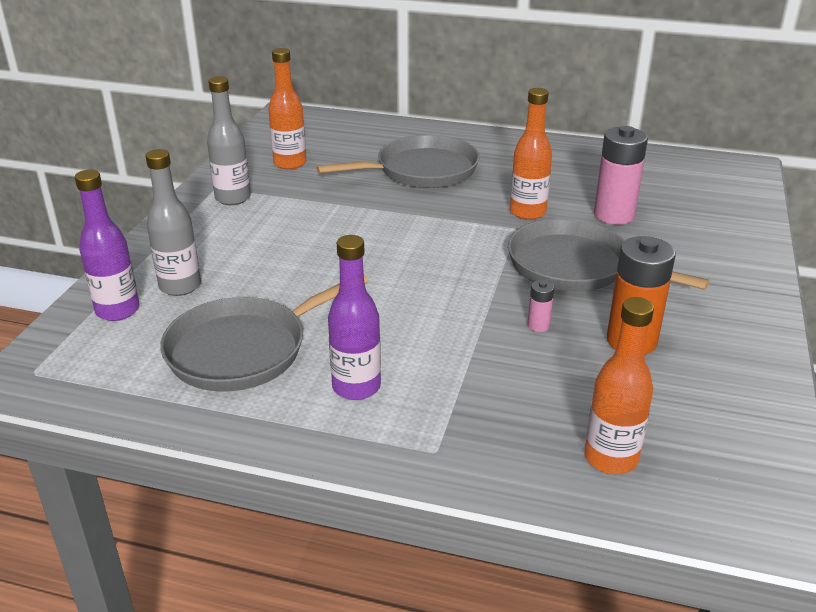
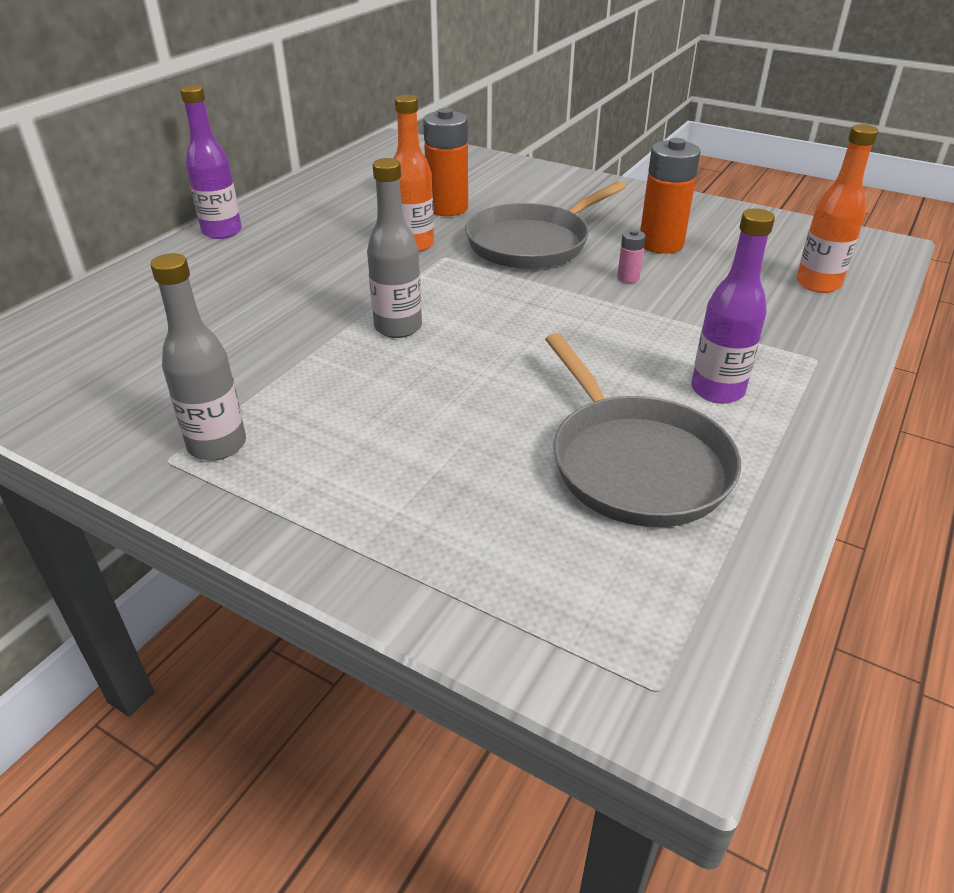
camera: 75 degrees left, 5 degrees up
(118, 310) = (505, 585): purple bottle -> purple bottle (222, 232)
(180, 286) = (460, 514): grey bottle -> grey bottle (398, 327)
(290, 163) = (146, 381): orange bottle -> none
(422, 170) = (265, 286): grey pan -> none
(614, 215) = (447, 208): pink battery -> orange battery

